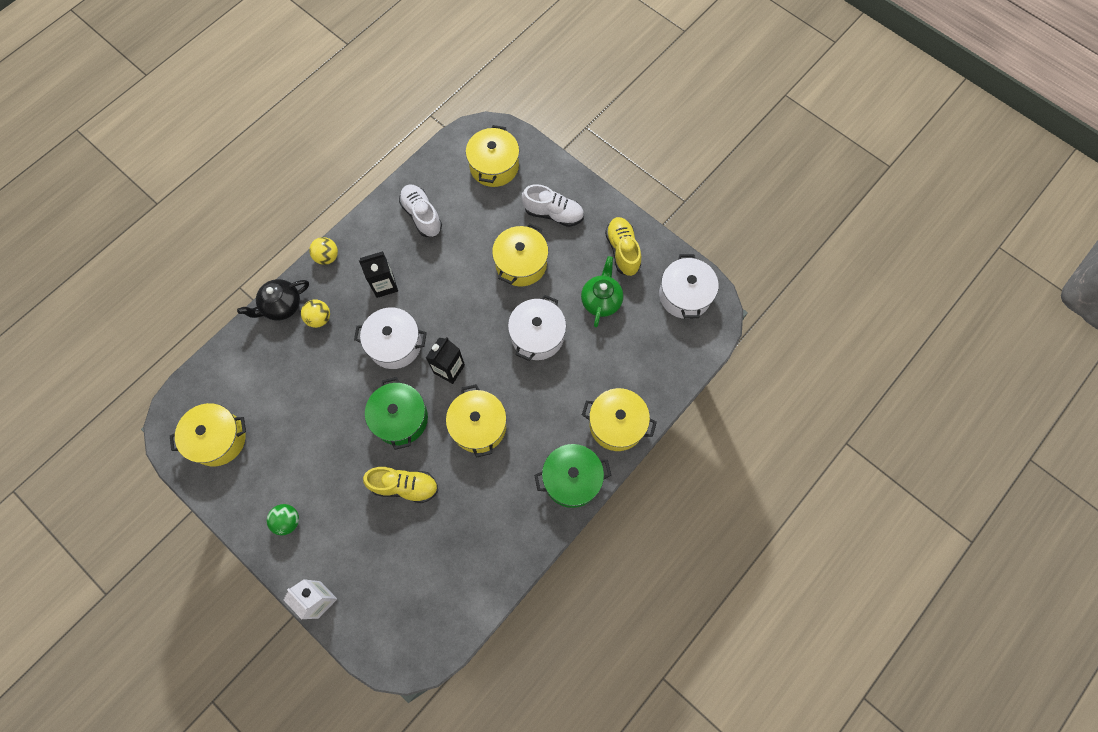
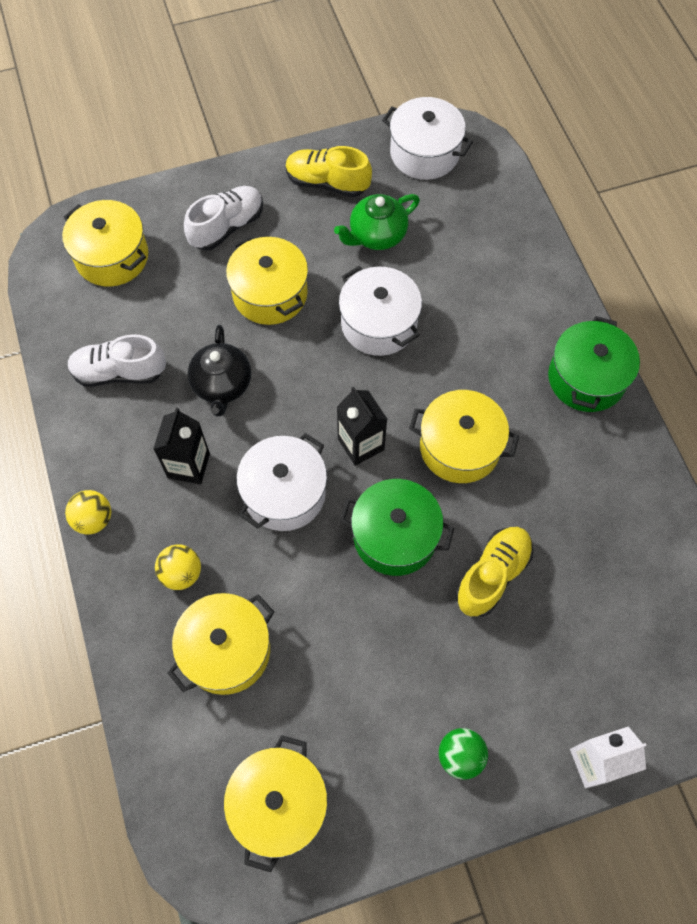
camera: 60 degrees left, 5 degrees down
(281, 306) = (127, 617): black teapot -> black teapot (222, 385)
(601, 300) = (376, 235): green teapot -> green teapot turned 75 degrees counterclockwise
(616, 424) = (543, 298): yellow pot -> yellow pot (226, 650)

